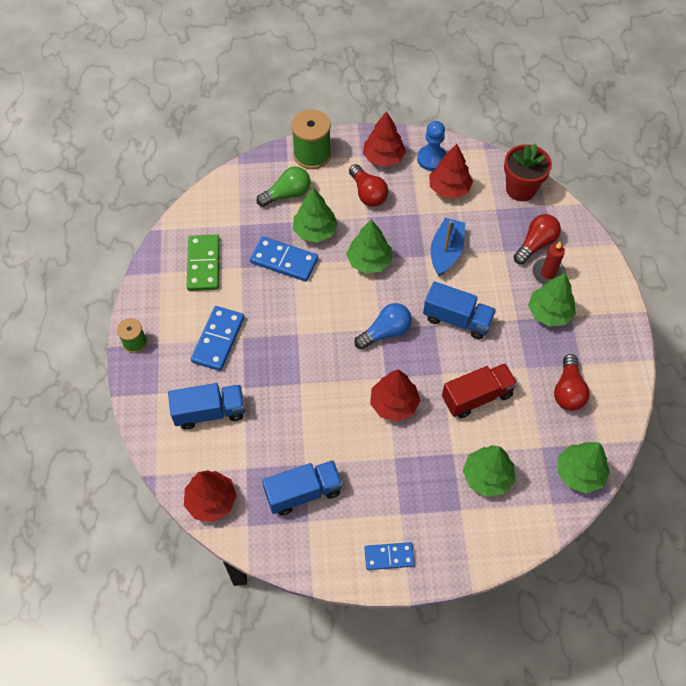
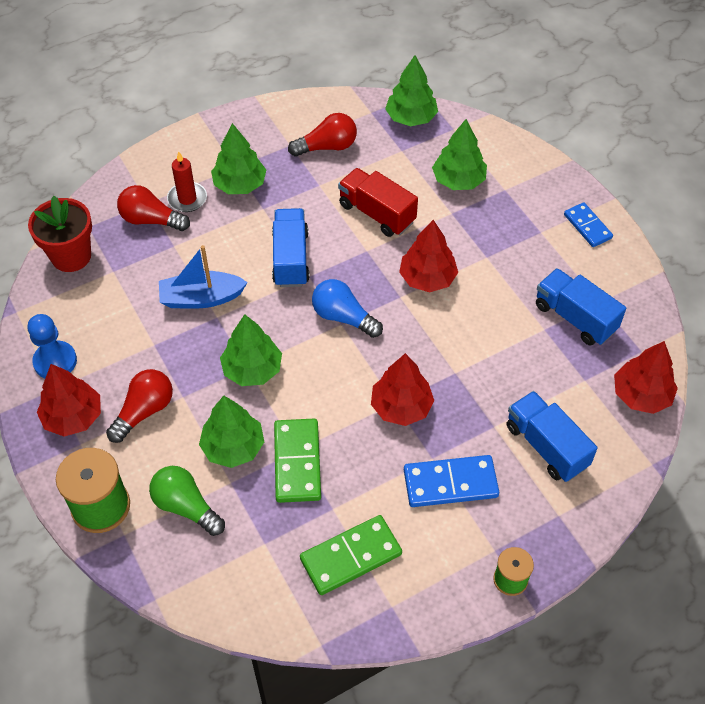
camera: 115 degrees left, 5 degrees down
(284, 261) = (297, 462): blue domino -> green domino
(449, 188) = (99, 327): red tree -> red tree (401, 407)

